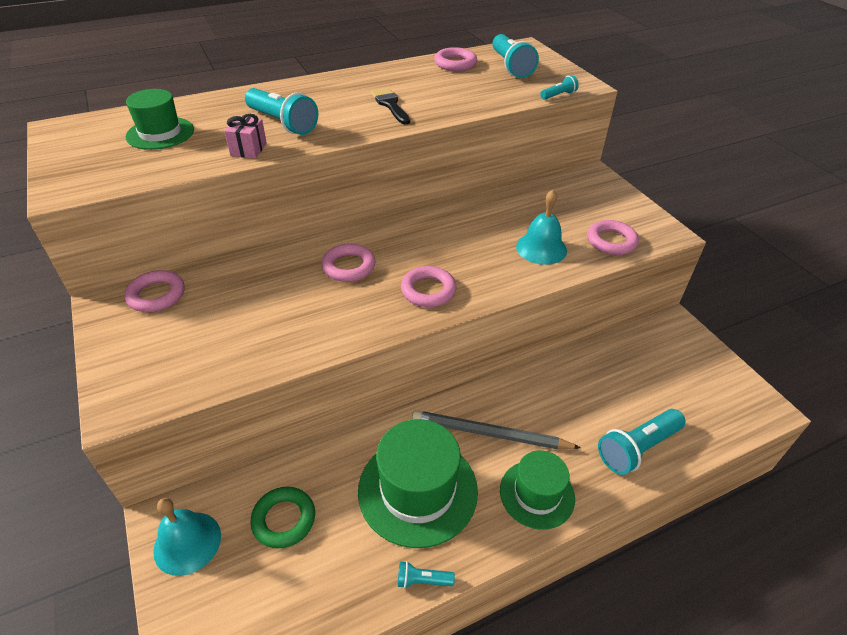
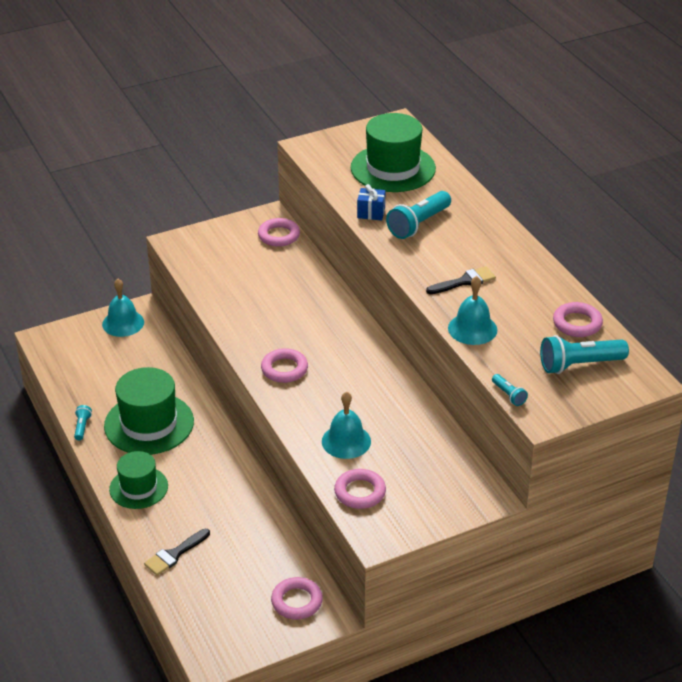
camera: 90 degrees right, 5 degrees down
(160, 133) = (393, 168): green hat -> green hat, size x1.60
(248, 149) = (371, 213): pink gift -> blue gift
(284, 519) = (133, 361): green ring -> none
(349, 266) = (314, 324): pink ring -> pink ring (296, 601)
(466, 105) = (472, 329): none -> turquoise bell
(490, 434) = (196, 464): grey pencil -> none
(637, 448) = (174, 554): turquoise flashlight -> black brush

